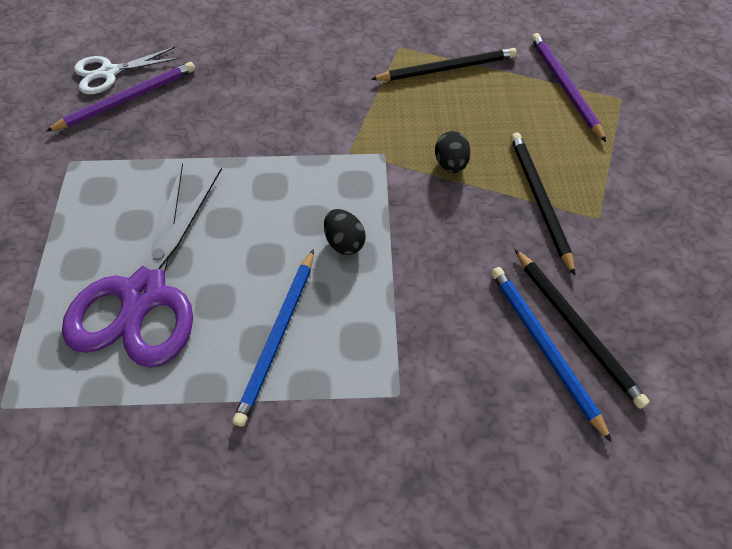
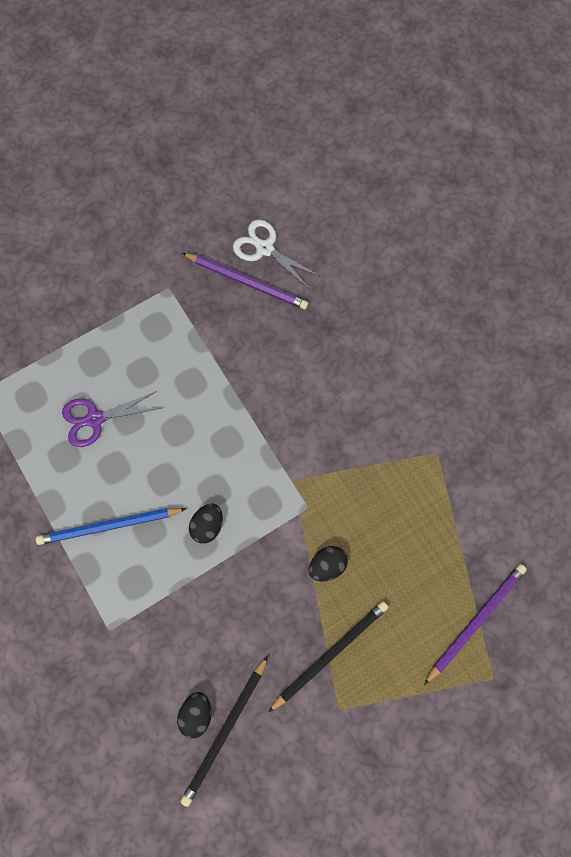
camera: 60 degrees right, 15 degrees up
(145, 293) = (95, 419): purple scissors -> purple scissors, size x0.53
(447, 68) = (435, 508): black pencil -> none
(543, 347) = (196, 713): blue pencil -> black egg

